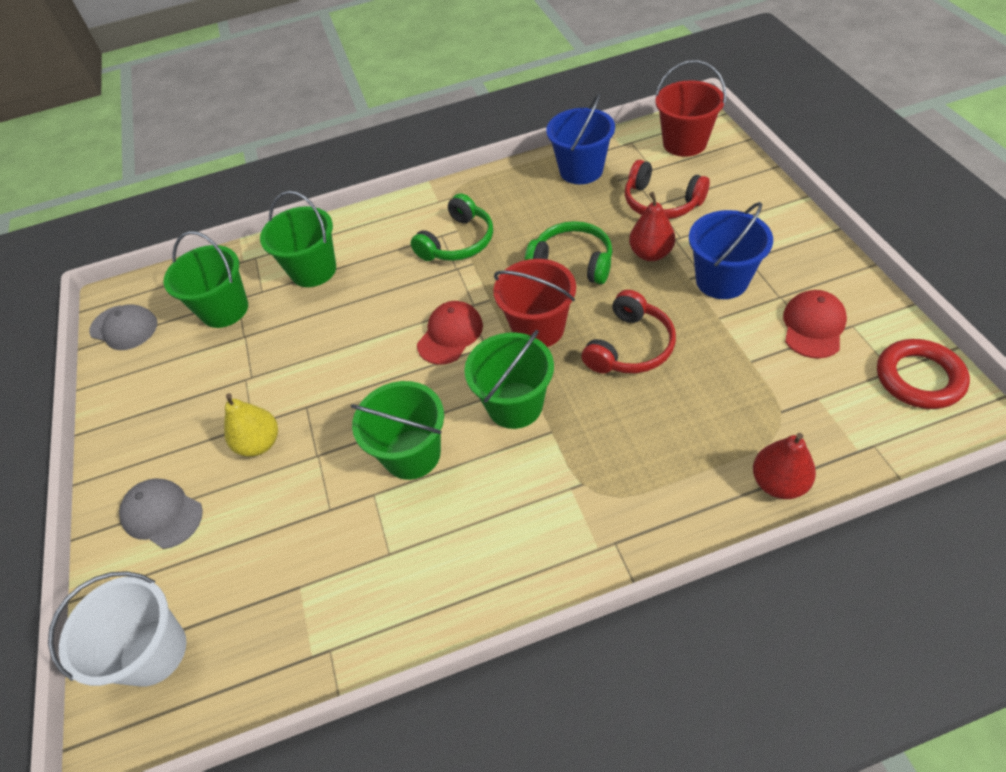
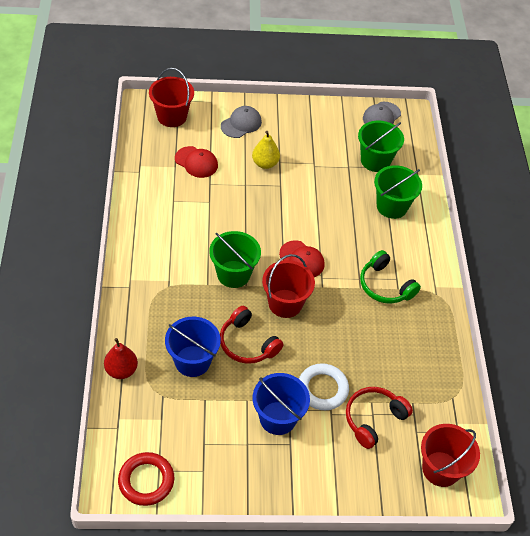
camera: 95 degrees right, 0 degrees up
(153, 651) = (172, 116): white bucket -> red bucket
(412, 454) = (225, 222): green bucket -> none
(572, 262) = (335, 342): green headphones -> none
(581, 170) = (434, 384): blue bucket -> blue bucket (192, 361)
(650, 253) = (322, 389): red pear -> white ring
(813, 326) = (213, 448): red cap -> red cap (196, 162)

